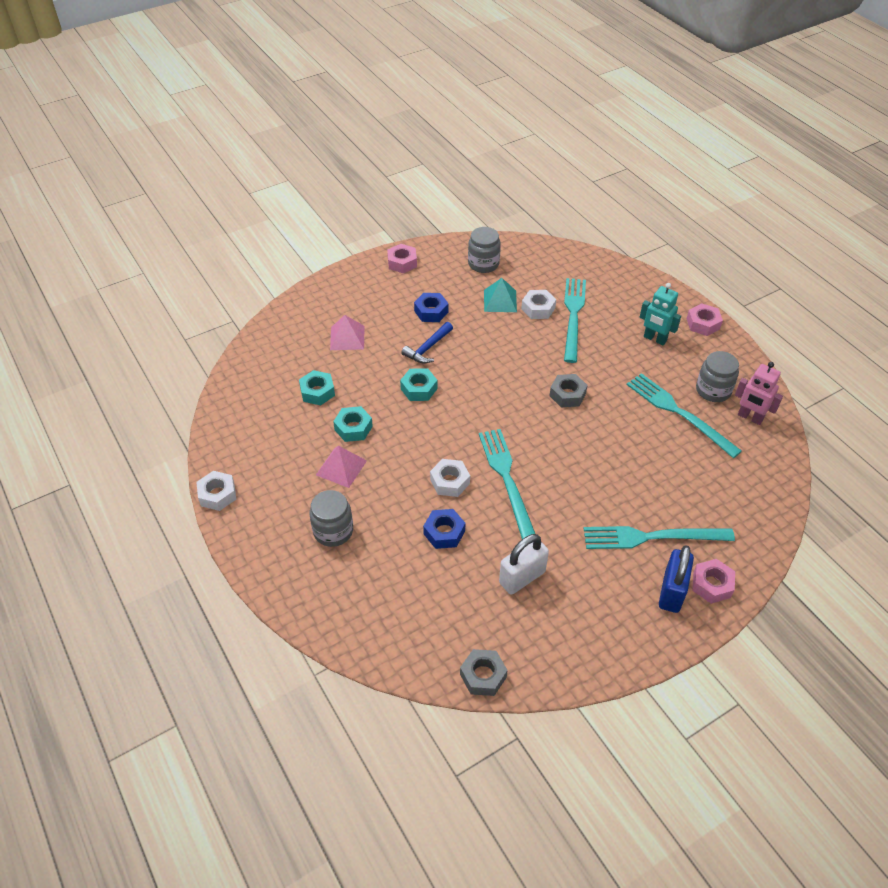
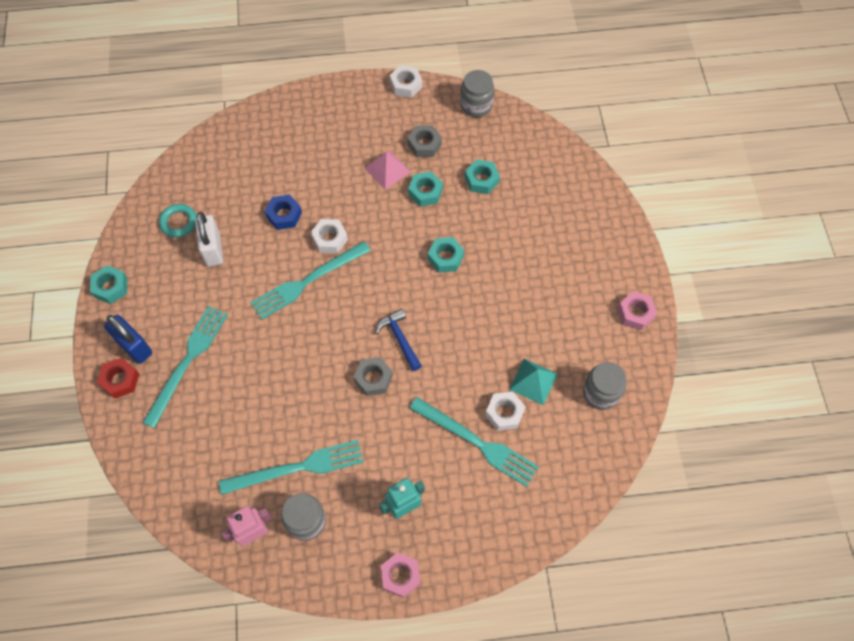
camera: 115 degrees right, 15 degrees up
(333, 531) = (329, 145): grey jar -> grey jar (476, 105)
(347, 338) = (540, 225): pink pyramid -> none
(428, 348) = (494, 285): blue hammer -> blue hammer (400, 339)
(431, 311) = (545, 309): blue nut -> none
(483, 676) = (157, 191): grey nut -> grey nut (424, 144)
(507, 479) = (307, 281): turquoise fork -> turquoise fork turned 135 degrees clockwise
(510, 629) = (178, 222): none -> turquoise ring
(627, 653) = (110, 287): none -> turquoise nut
(712, 585) = (120, 380): pink nut -> red nut

